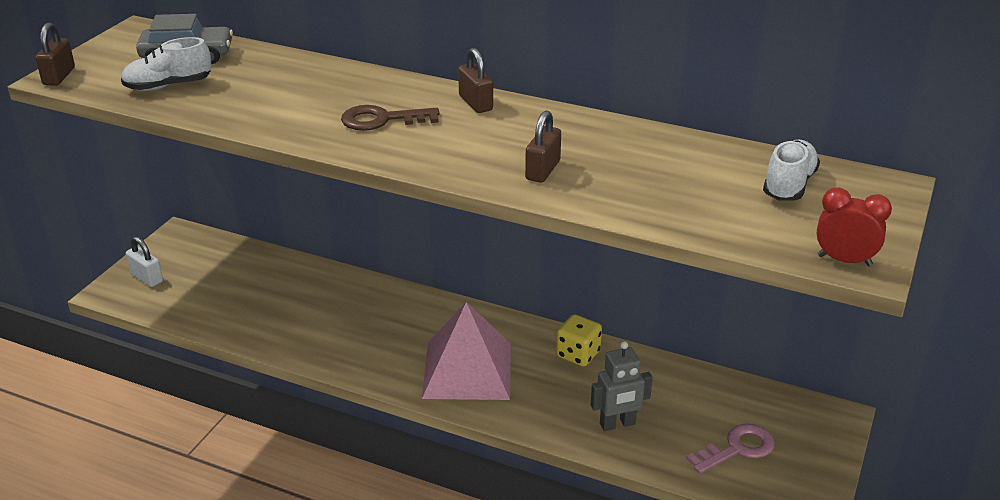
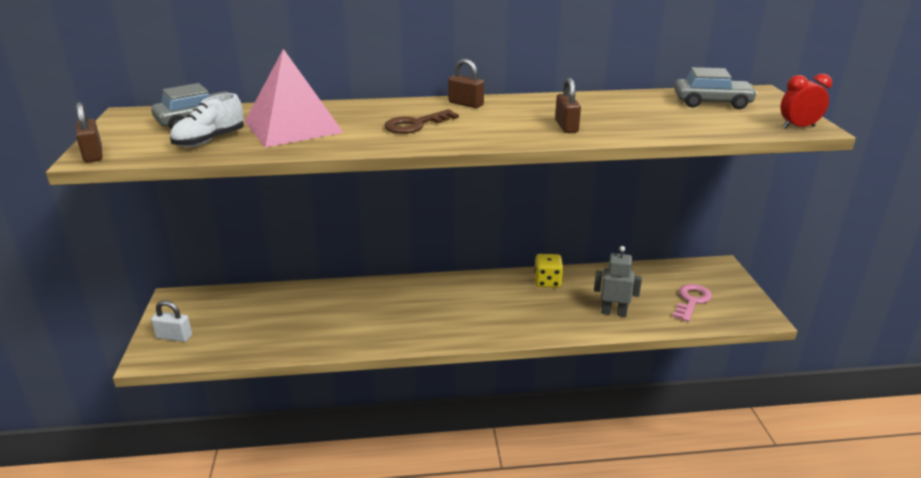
camera: 30 degrees left, 5 degrees down
(467, 370) = (488, 314): pink pyramid -> pink pyramid (293, 127)
(617, 424) = (613, 312): grey robot -> grey robot turned 120 degrees counterclockwise
(788, 185) = (712, 102): white shoe -> grey car

